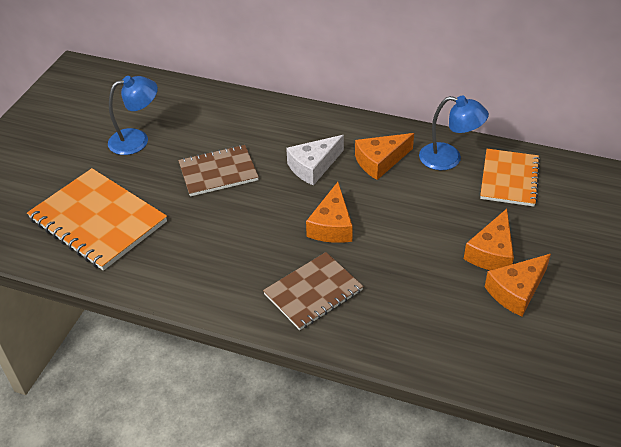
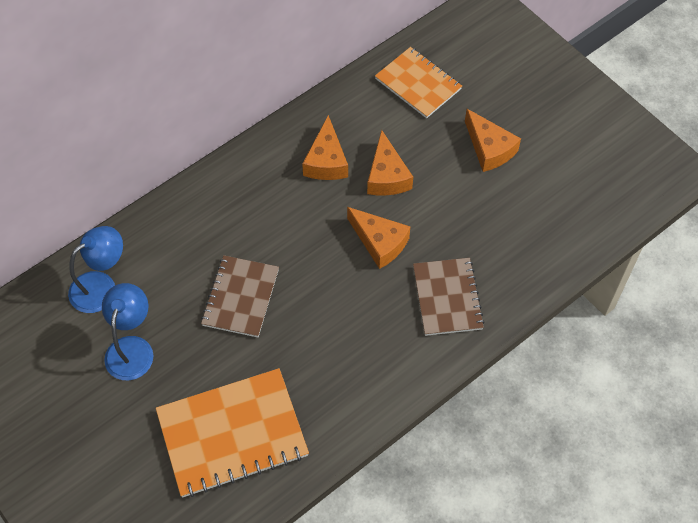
camera: 60 degrees left, 15 degrees up
(313, 166) = (293, 215): white cheese -> none
(449, 159) = (362, 109): blue lamp -> blue lamp (101, 286)
(516, 291) = (538, 158): orange cheese -> orange cheese (386, 176)

